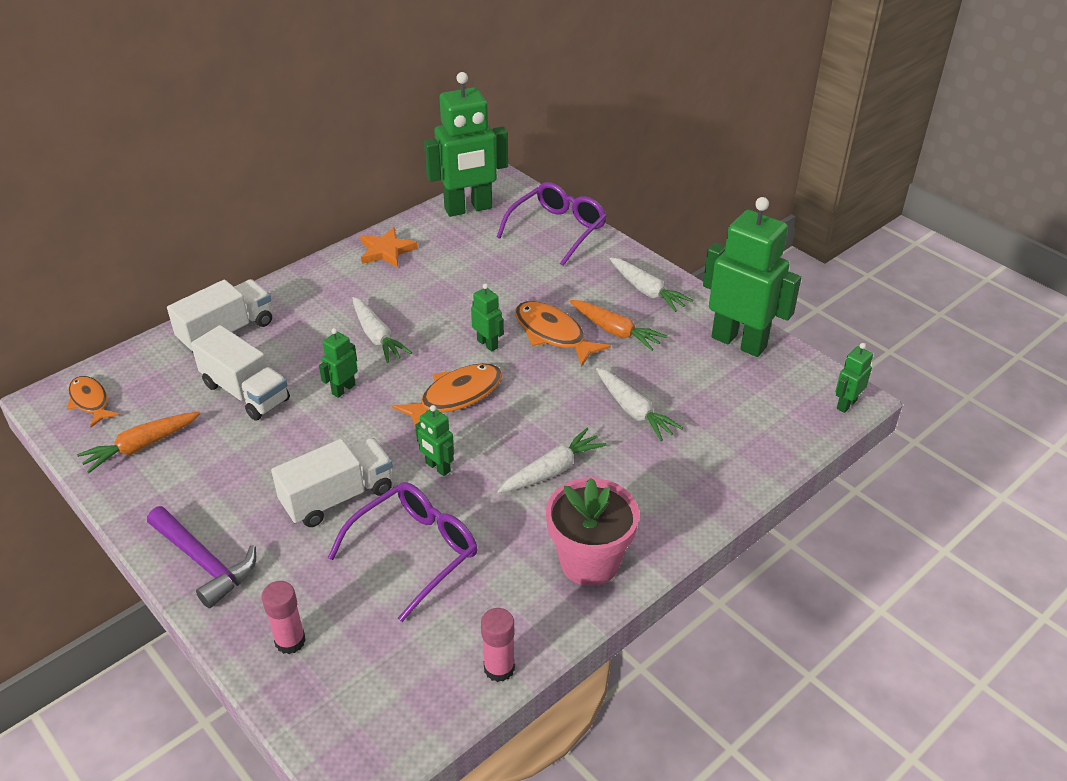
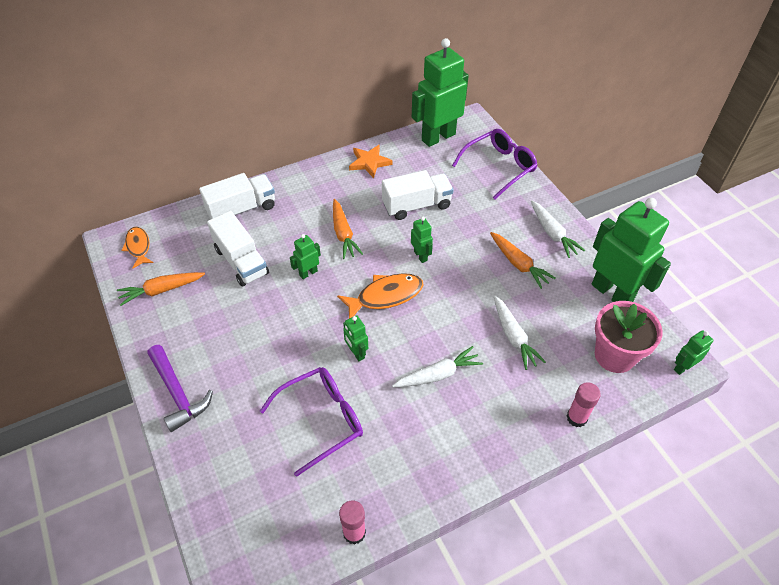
camera: 15 degrees right, 10 degrees up
(290, 641) = (217, 471): pink glue stick -> pink glue stick (576, 418)
(338, 497) = (280, 362): white truck -> white truck (416, 205)
(377, 337) = (343, 234): white carrot -> orange carrot
(468, 209) = (438, 137): green robot -> green robot turned 150 degrees clockwise
(553, 334) = (471, 257): orange fish -> none
(589, 562) = (444, 460): pink flower pot -> pink flower pot (614, 355)

